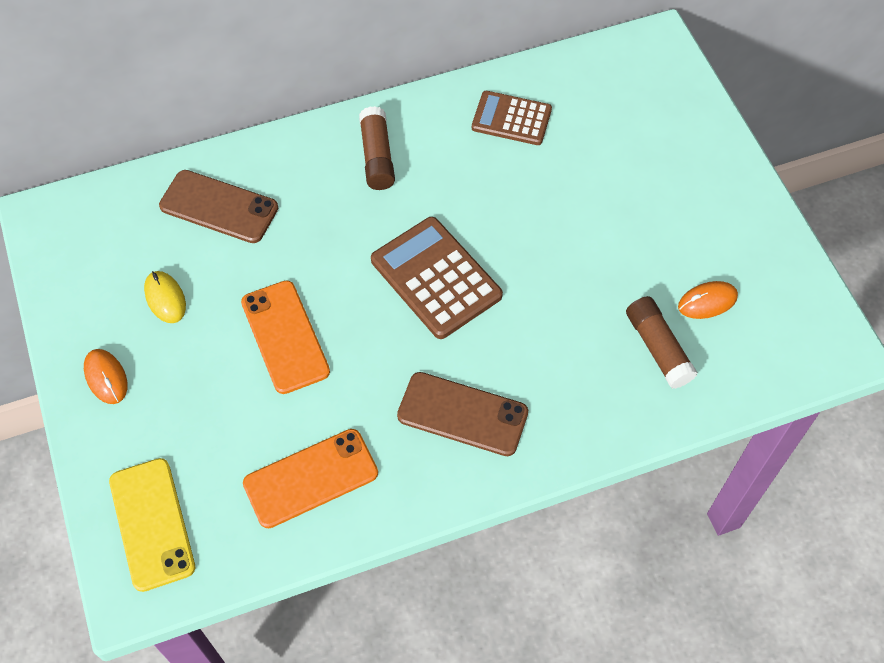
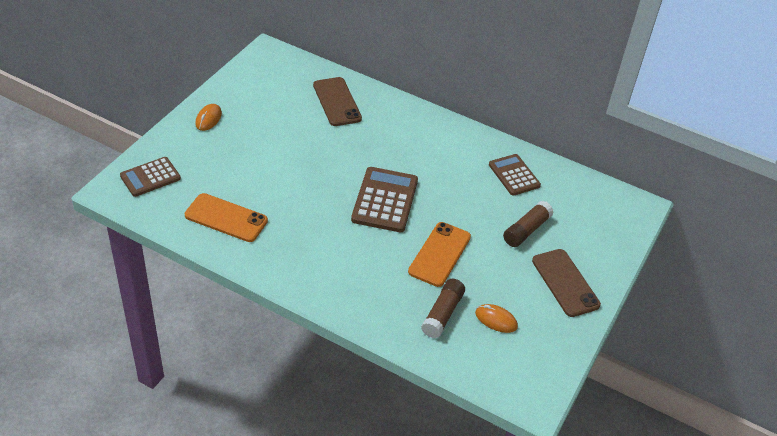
camera: 45 degrees right, 15 degrees down
(152, 524) = (150, 177): yellow phone -> brown calculator
(165, 298) = (269, 113): yellow mouse -> none
(285, 337) = (292, 165): orange phone -> orange phone (439, 254)
(377, 157) = (429, 139): brown glue stick -> brown glue stick (526, 230)
(462, 414) = (318, 254): brown phone -> brown phone (565, 283)

